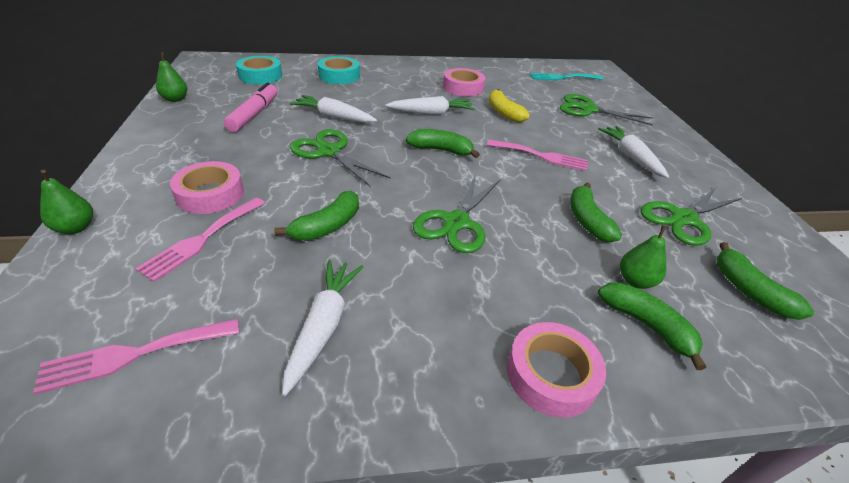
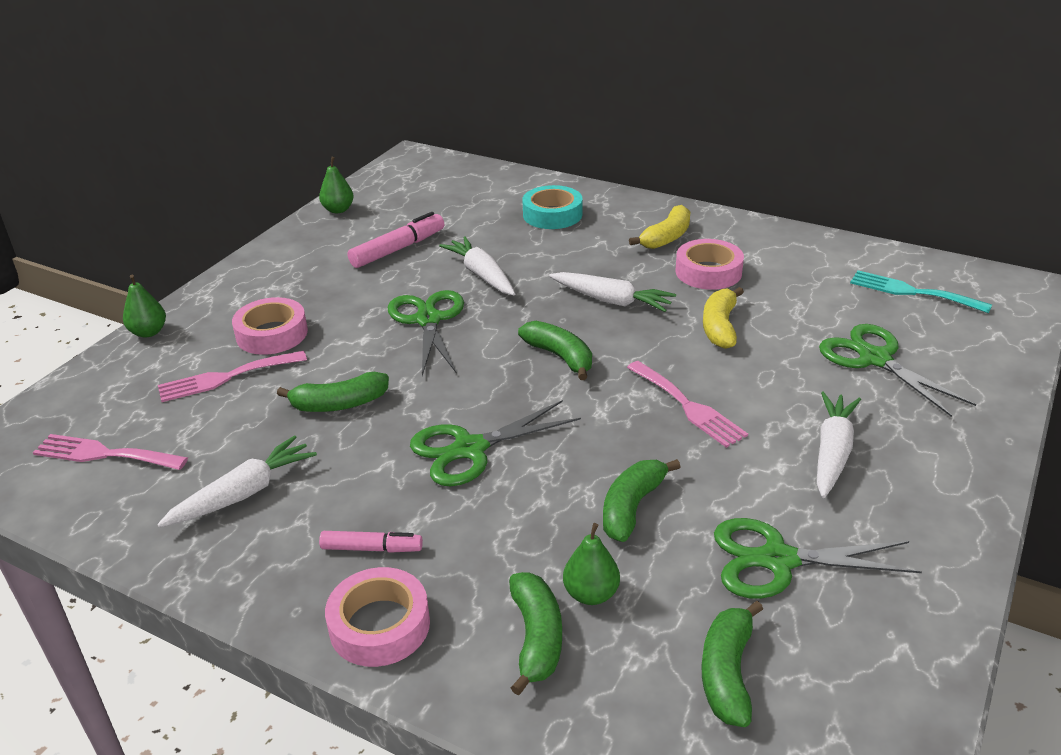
camera: 40 degrees right, 5 degrees down
(260, 76) = (456, 195): turquoise tape -> none
(420, 76) = (666, 237): none -> yellow banana
(476, 319) = (372, 548): none -> pink marker

